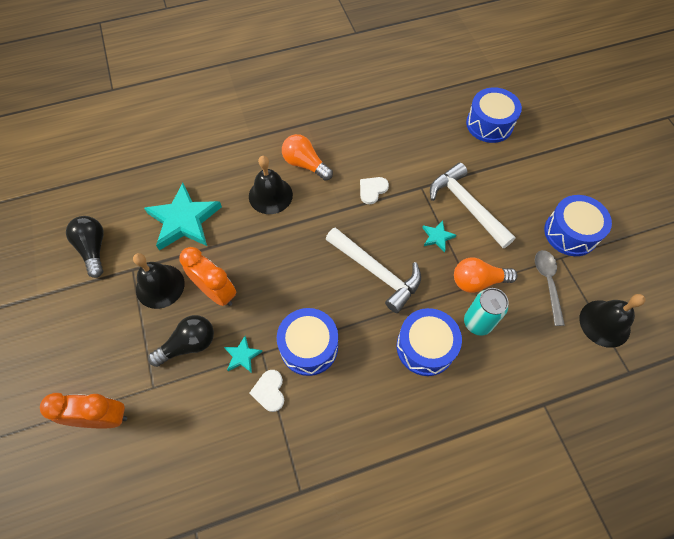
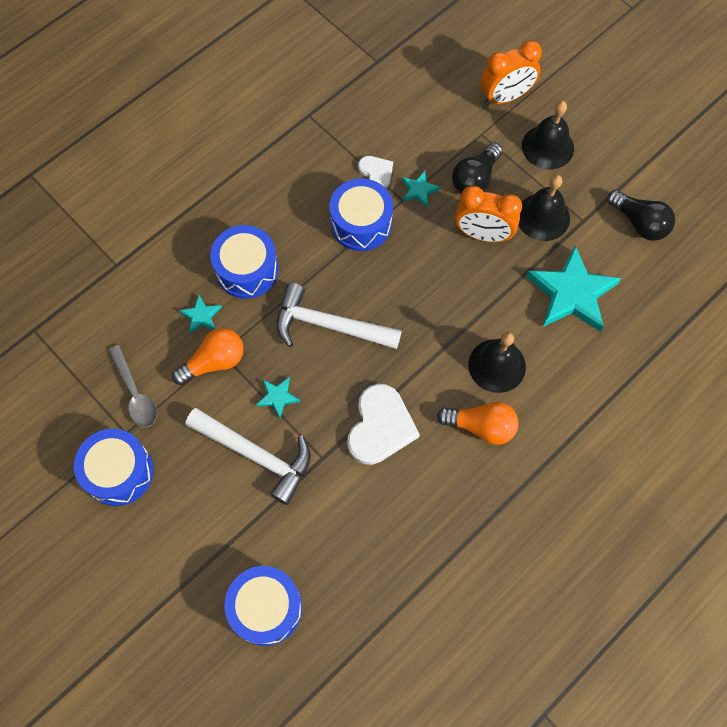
camera: 155 degrees right, 5 degrees up
(372, 190) = (380, 426): white heart -> white heart, size x1.82
(477, 323) = (201, 316): turquoise can -> turquoise star
(604, 323) = (64, 372): black bell -> black bell (548, 147)

